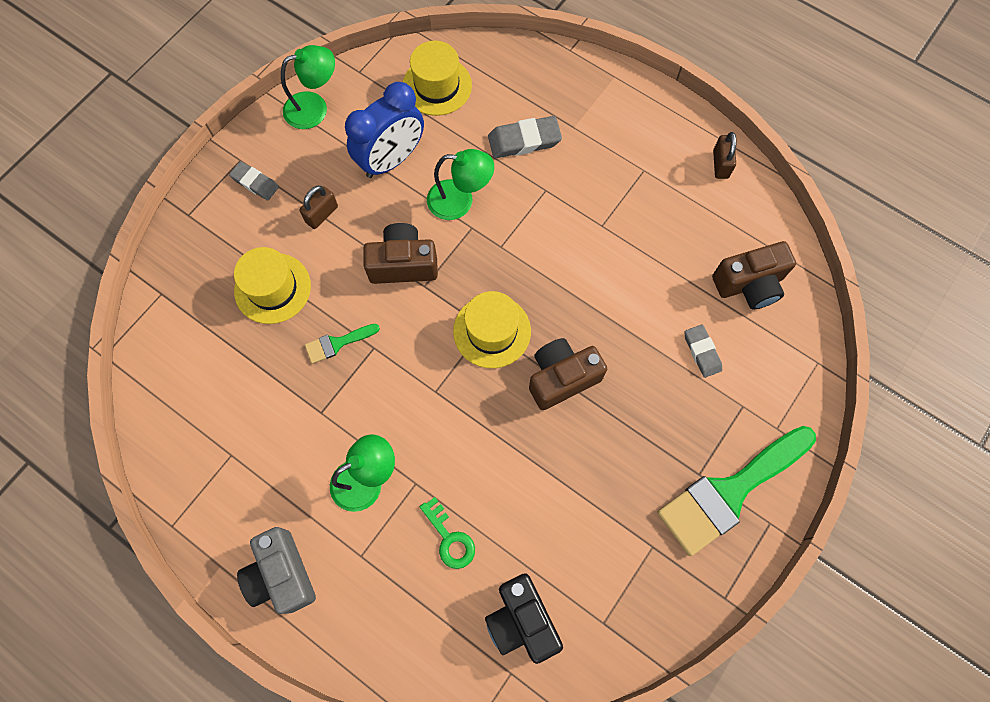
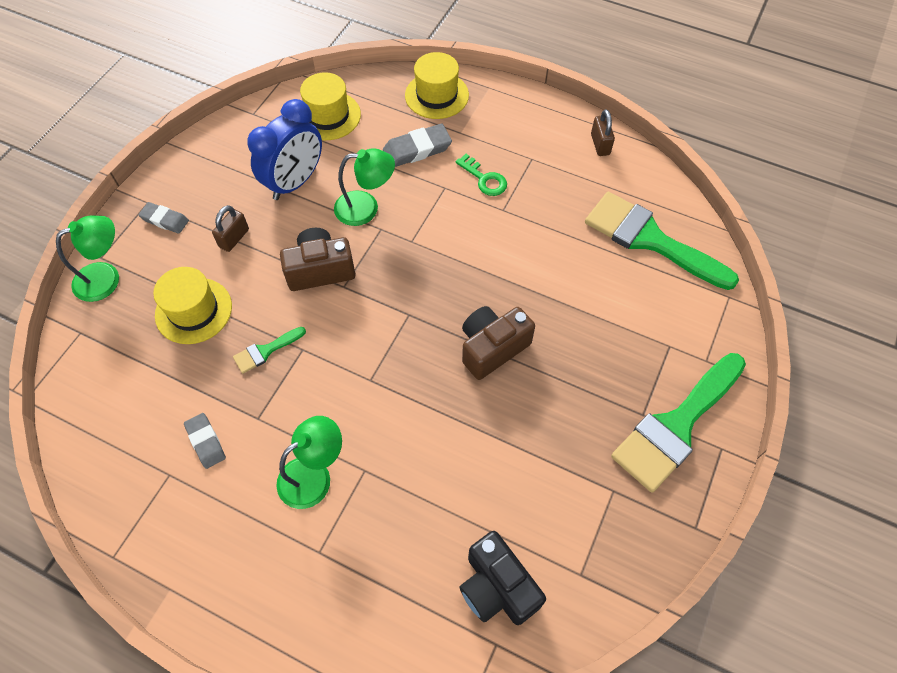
camera: 10 degrees left, 10 degrees down
(282, 574) = (238, 586): grey camera -> none
(315, 107) = (215, 148): green lamp -> green lamp (106, 277)
(449, 538) = (409, 518): green key -> green key (484, 179)
(492, 331) = (416, 316): yellow hat -> yellow hat (436, 95)
(702, 352) = (620, 304): grey eraser -> grey eraser (205, 442)
(749, 284) = (650, 239): brown camera -> green brush

